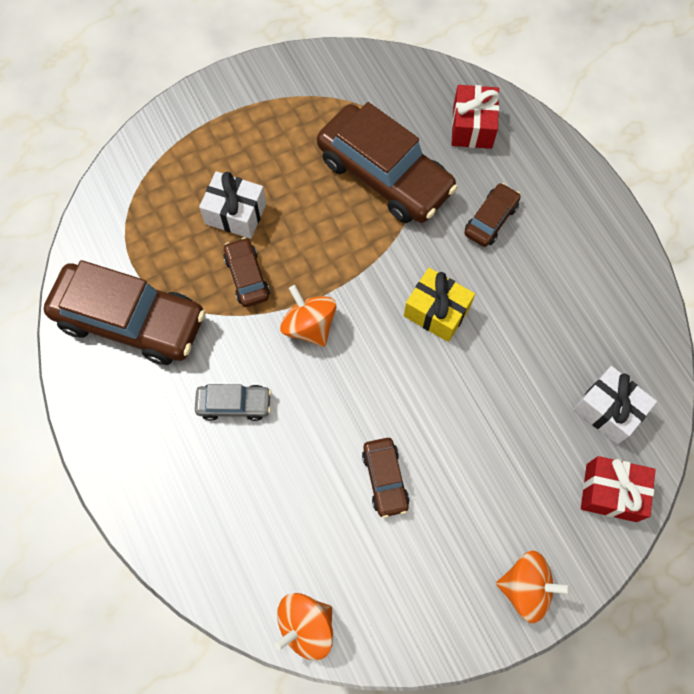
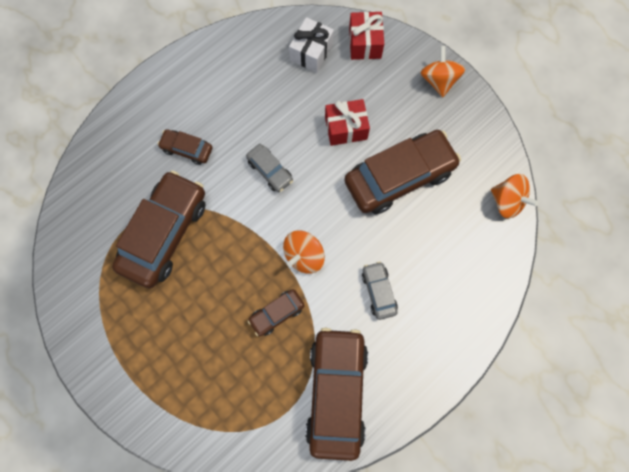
camera: 105 degrees left, 5 degrees up
(235, 214) = (225, 339): white gift -> none
(385, 479) = (399, 177): brown car -> brown car, size x2.10
(436, 312) = (270, 171): yellow gift -> grey car
(472, 127) = (107, 178): red gift -> red gift (346, 128)

